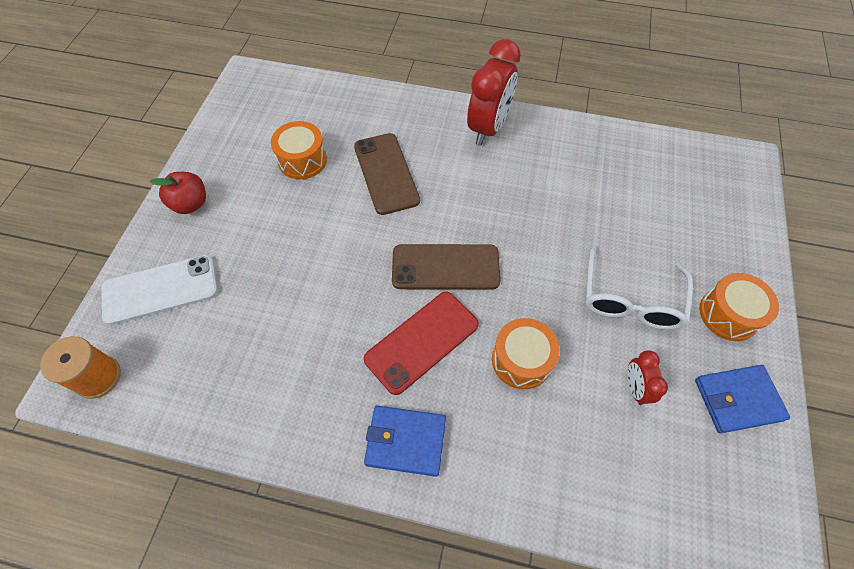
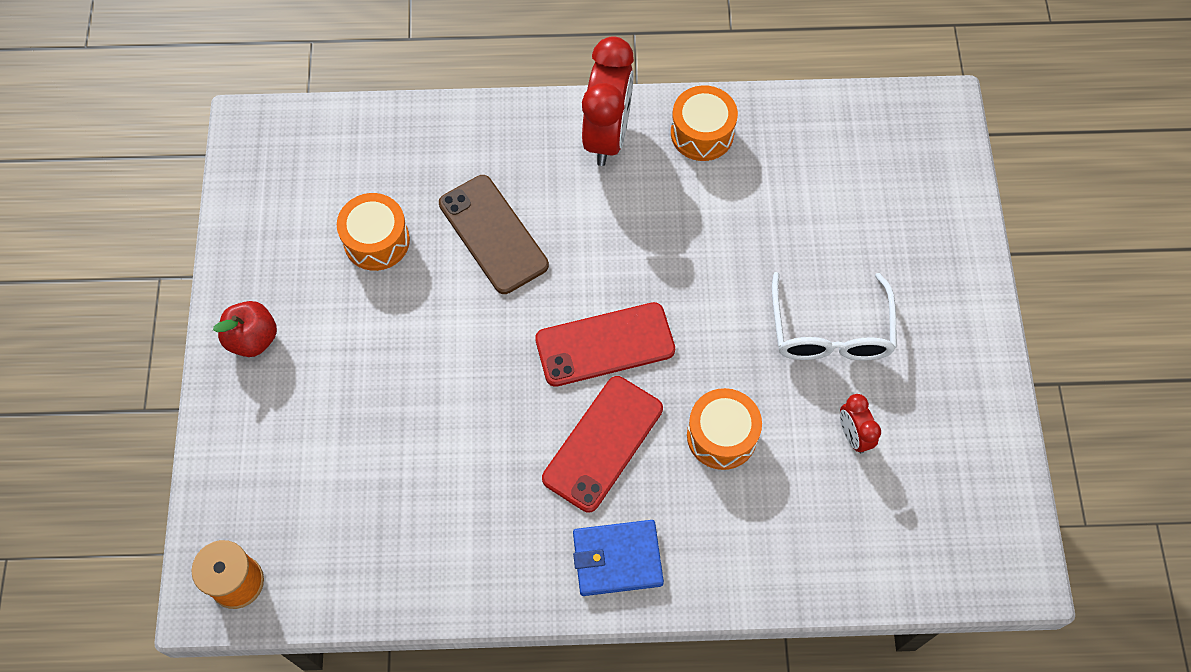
camera: 15 degrees left, 5 degrees up
(160, 289) = (264, 460): white phone -> none
(445, 267) = (605, 345): brown phone -> red phone
(728, 314) = (943, 322): orange drum -> orange drum (702, 133)
(738, 400) = (964, 420): blue wallet -> none

